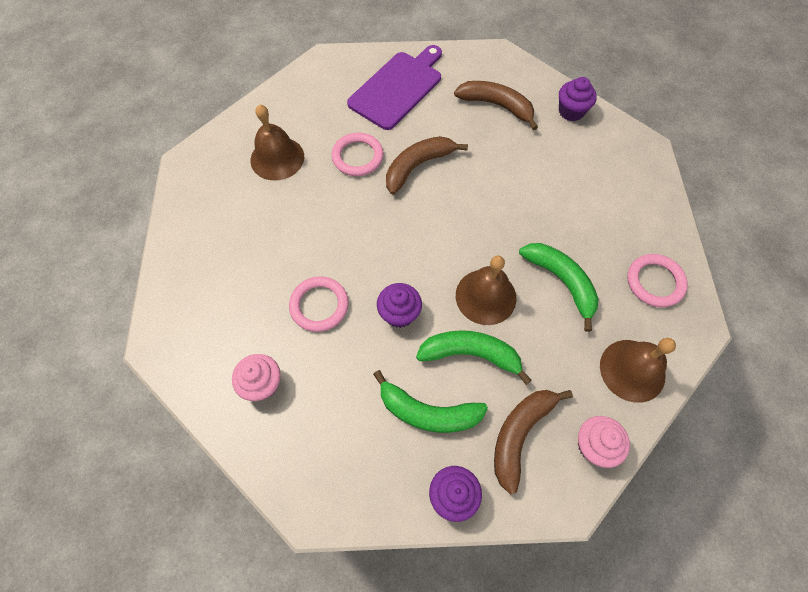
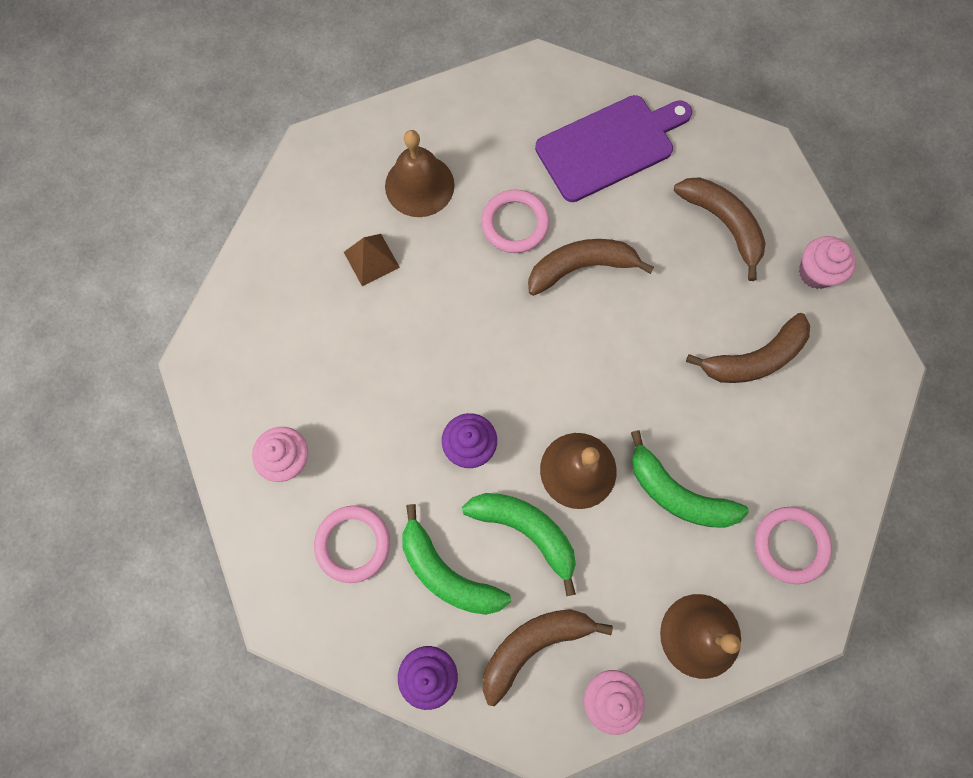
camera: 25 degrees right, 10 degrees up
(264, 218) = (371, 259): none -> brown pyramid
(319, 305) = (386, 395): pink ring -> pink ring (353, 544)
(562, 177) = (754, 359): none -> brown banana
(562, 282) = (677, 493): green banana -> green banana turned 135 degrees clockwise
(571, 111) = (816, 272): purple cupcake -> pink cupcake

